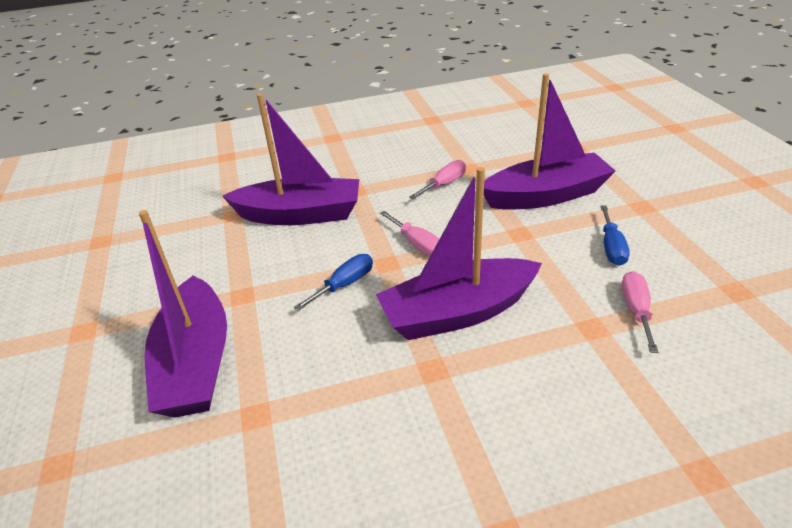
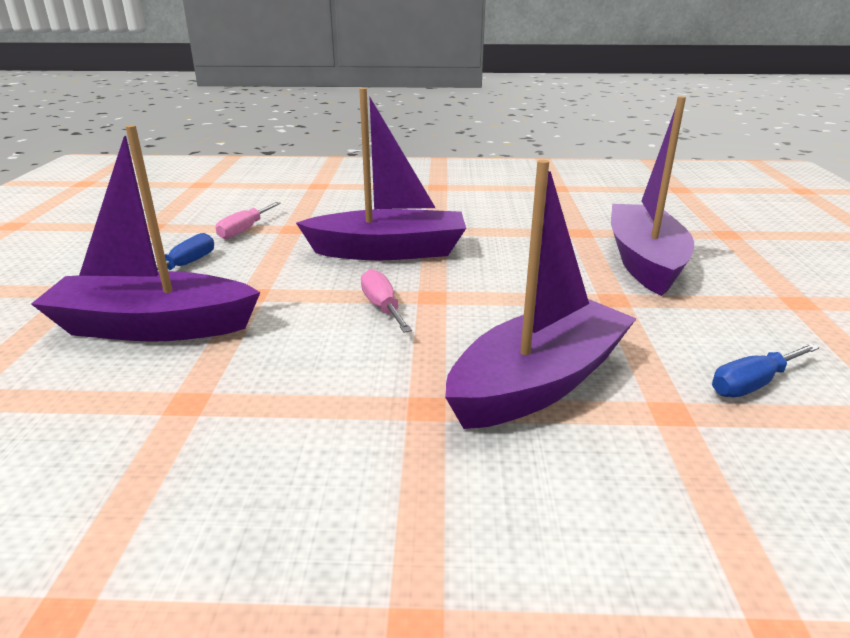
camera: 165 degrees left, 10 degrees down
(300, 215) = (539, 382): purple boat -> purple boat turned 120 degrees clockwise
(344, 284) = (490, 287): blue screwdriver -> blue screwdriver (752, 384)
(444, 184) = (266, 380): pink screwdriver -> none

